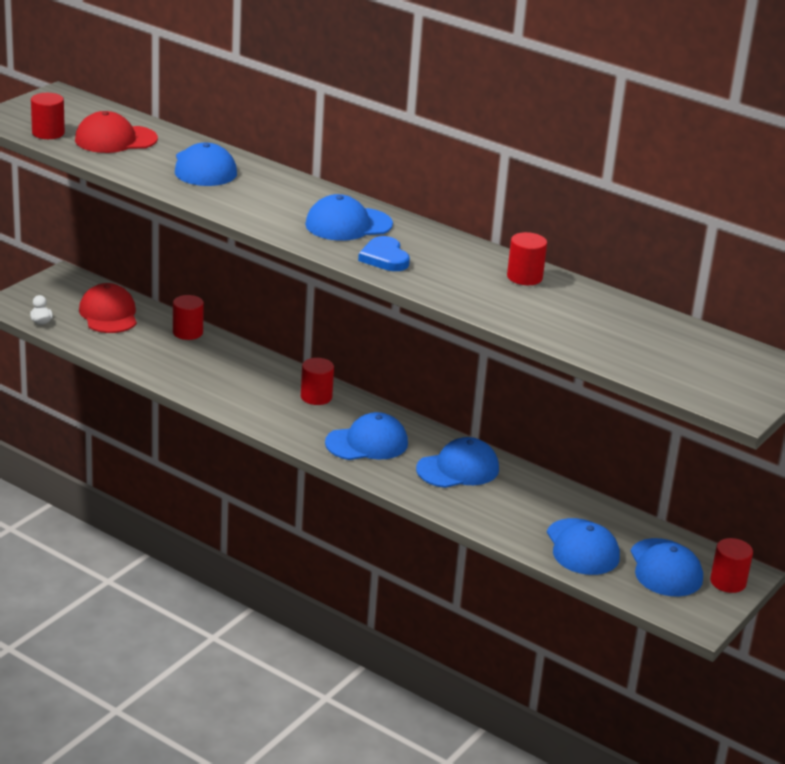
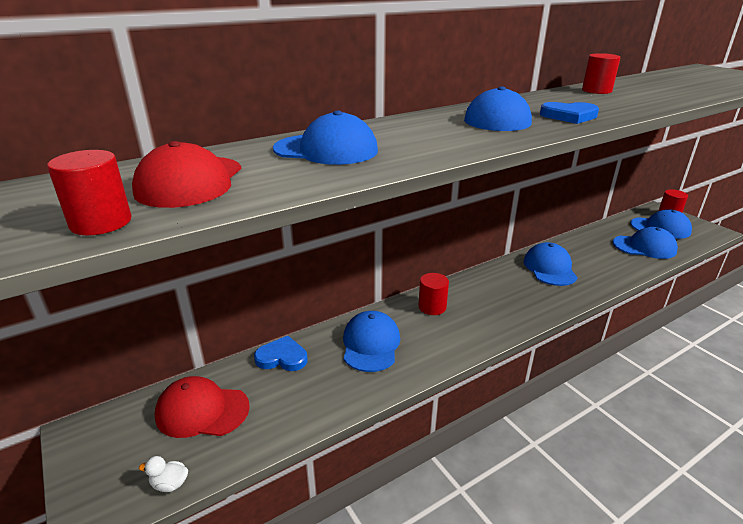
camera: 65 degrees left, 0 degrees up
(187, 332) = (282, 357): red cylinder -> blue heart
(367, 443) = (510, 298): blue cap -> blue cap (371, 344)

